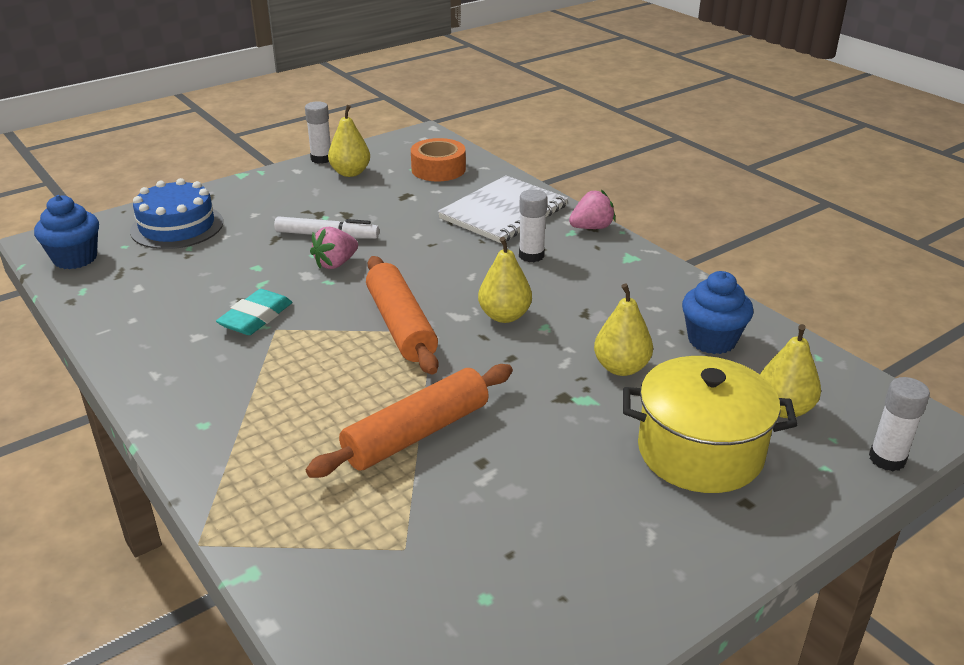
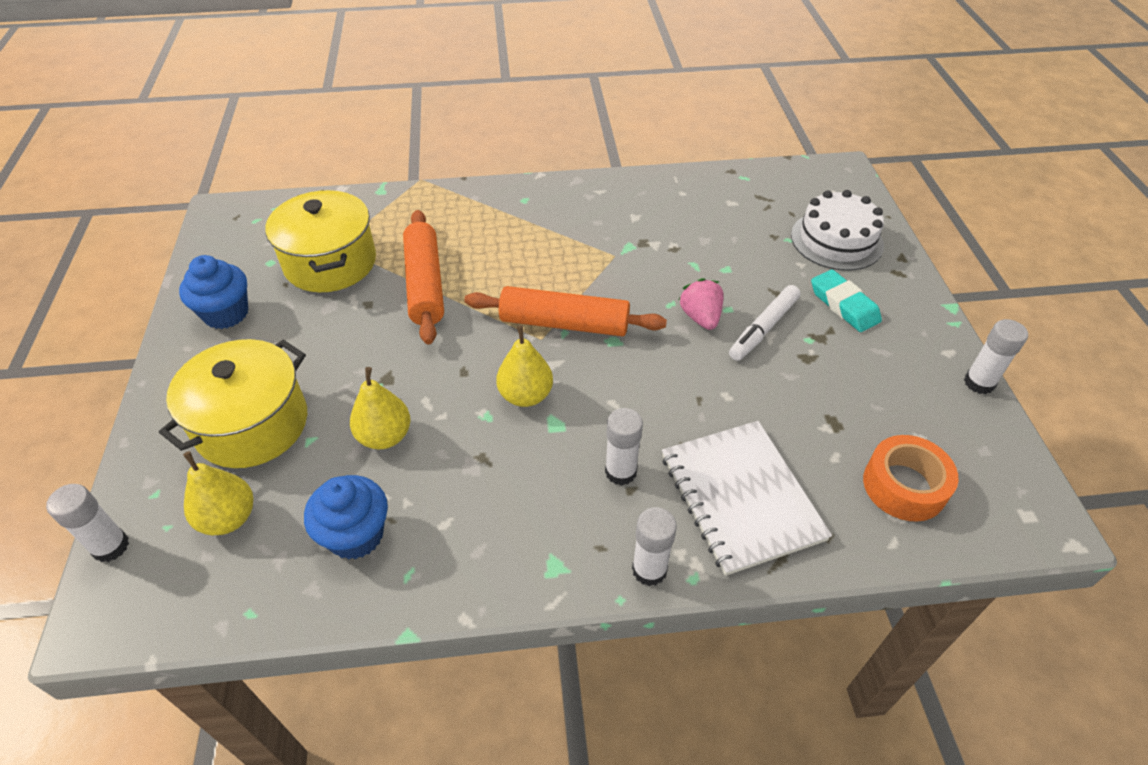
camera: 120 degrees right, 15 degrees up
(75, 258) = (802, 180): blue cupcake -> blue cupcake (226, 313)
(177, 226) = (836, 240): blue cake -> white cake
(256, 318) = (639, 249): turquoise eraser -> turquoise eraser (844, 305)
(350, 173) = (923, 395): yellow pear -> none
(441, 533) = (330, 263): none -> yellow pot
(591, 228) = (649, 569): pink strawberry -> white glue stick

